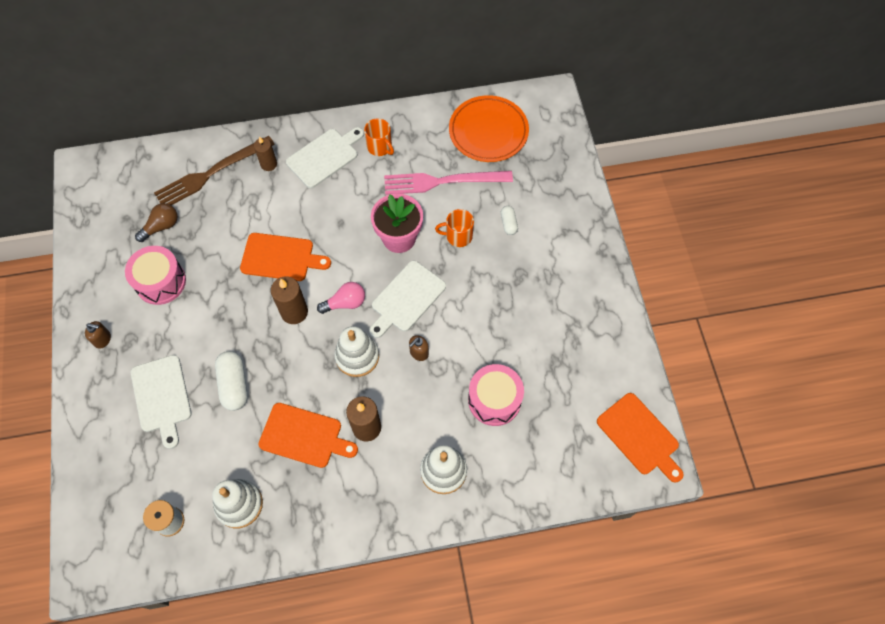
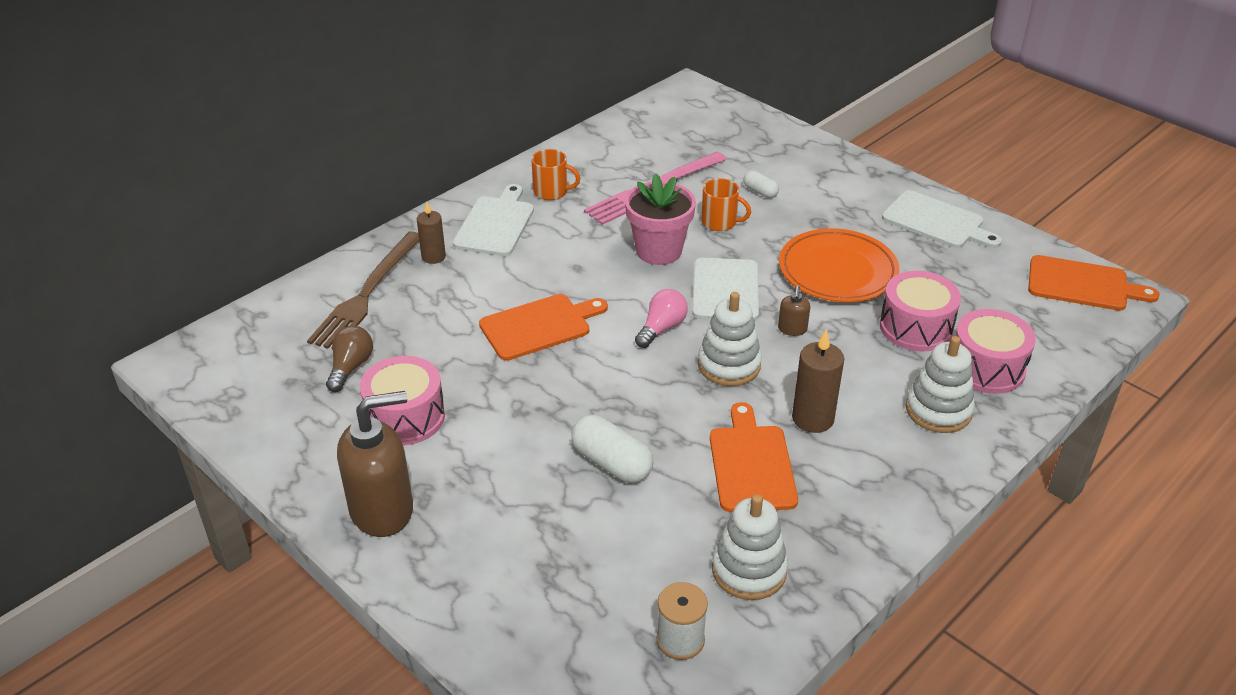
camera: 35 degrees left, 25 degrees down
(103, 339) = (382, 510): brown soap dispenser -> brown soap dispenser, size x2.29
(161, 397) = (529, 523): white cutting board -> white cutting board (936, 222)
(294, 312) = (610, 364): brown candle -> none
(304, 436) = (751, 464): orange cutting board -> orange cutting board turned 75 degrees counterclockwise
(458, 236) = (720, 222): orange mug -> orange mug turned 120 degrees counterclockwise
(488, 131) = (655, 136): orange plate -> orange plate (837, 271)
(505, 460) = (986, 368): none -> pink drum

